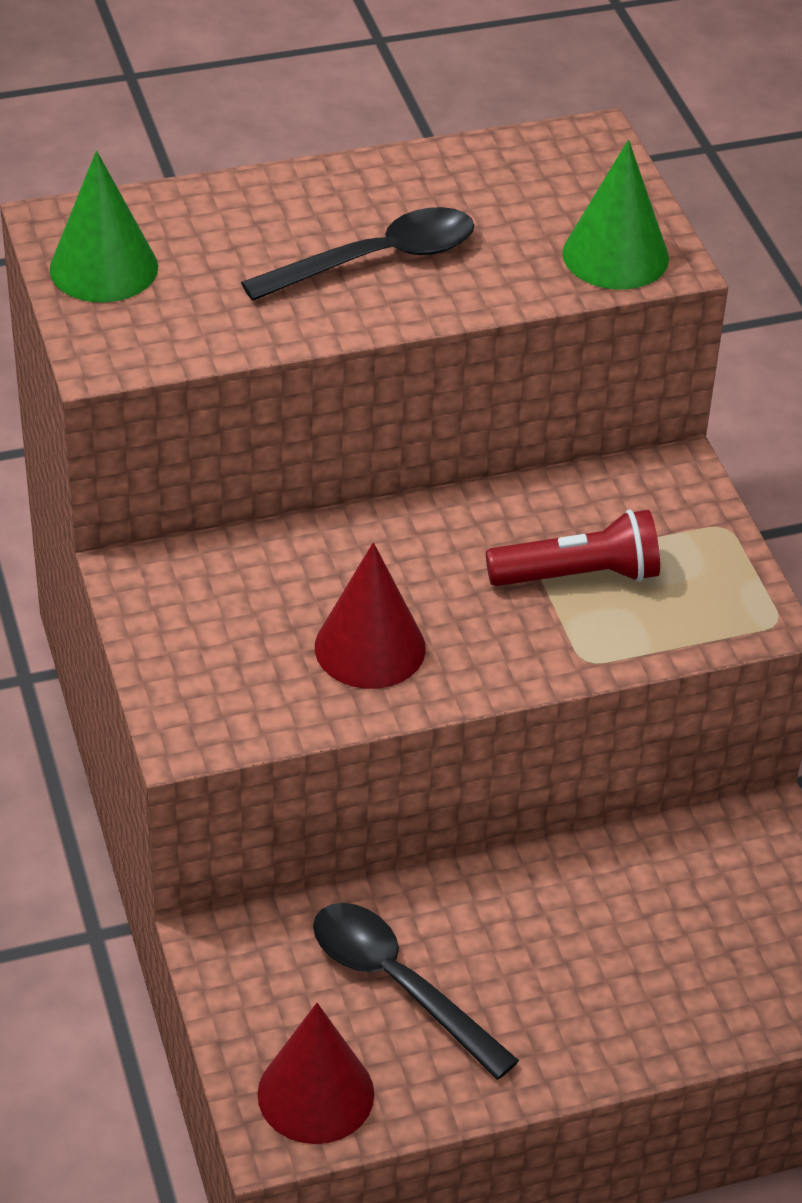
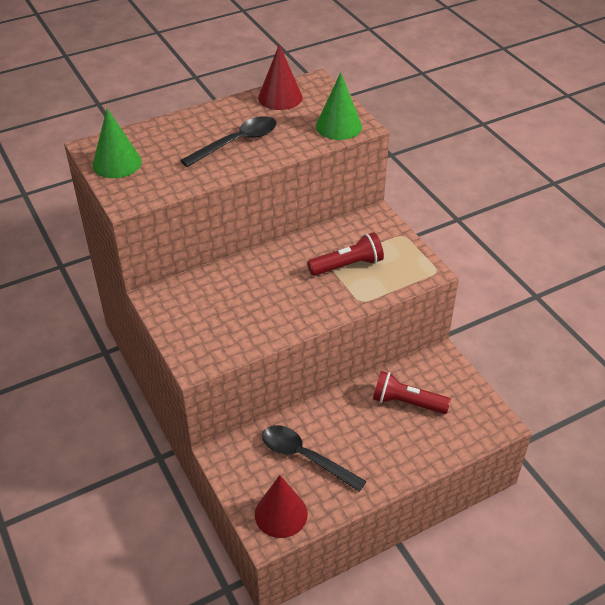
camera: 10 degrees left, 0 degrees up
(370, 647) = (266, 311): red cone -> red cone (280, 97)
(657, 908) = (406, 402): none -> red flashlight

